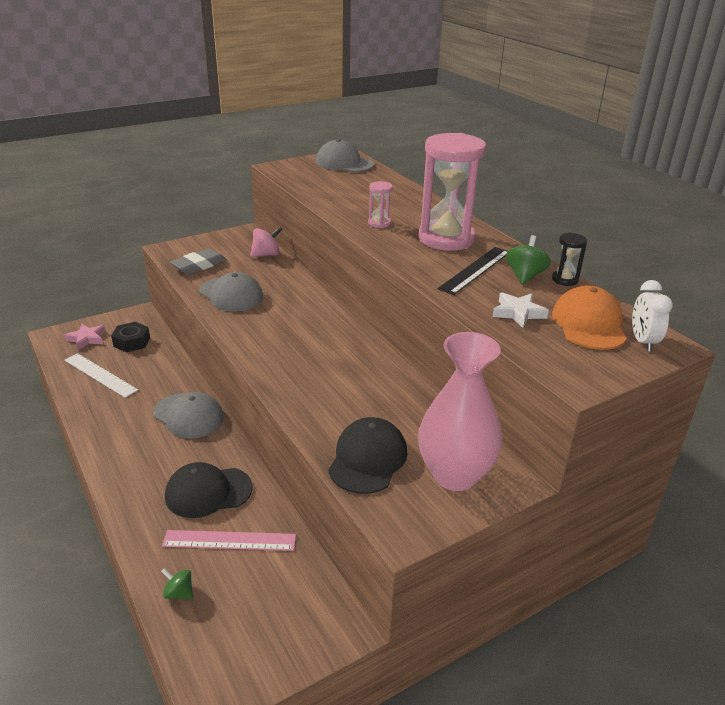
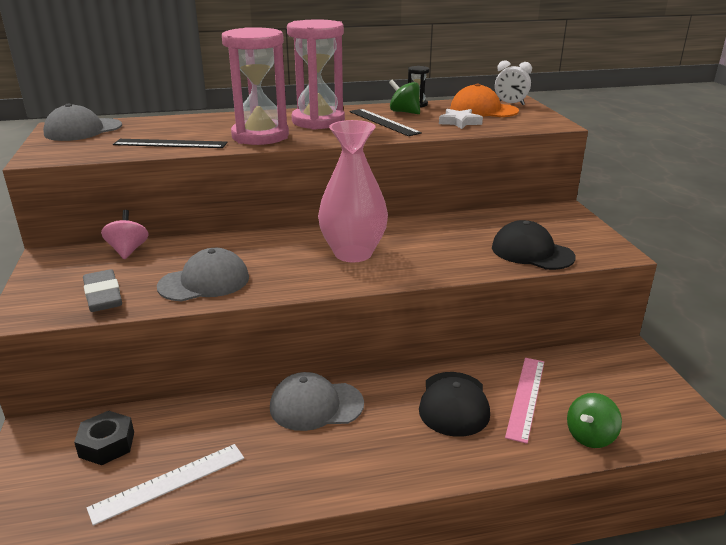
camera: 70 degrees left, 5 degrees down
(87, 339) = (50, 495): pink star -> none
(179, 593) = (590, 436): green spinning top -> green spinning top, size x1.54
(188, 416) = (316, 405): grey cap -> grey cap turned 150 degrees counterclockwise
(334, 196) = (170, 144): none -> black ruler
(379, 223) = (260, 136): pink hourglass -> pink hourglass, size x2.37
(455, 474) = (555, 225): pink vase -> pink vase (353, 253)

